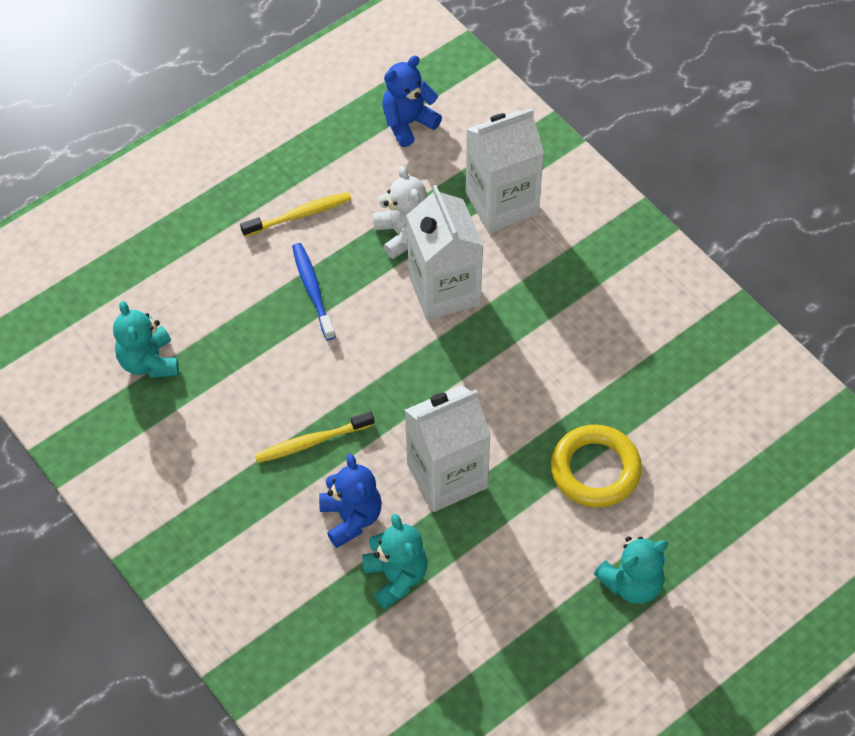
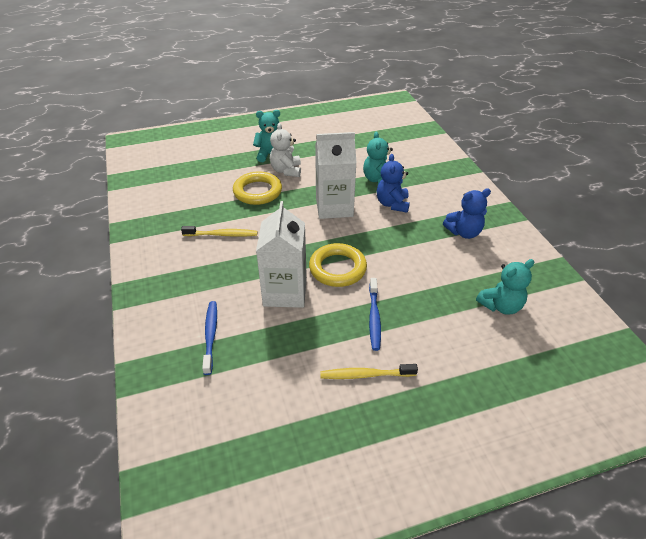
camera: 160 degrees left, 15 degrees down
(149, 362) = (501, 306): turquoise teddy bear -> turquoise teddy bear turned 60 degrees clockwise
(311, 442) = (403, 238): yellow toothbrush -> yellow toothbrush (222, 235)
(390, 351) = (337, 268): none -> yellow ring
(403, 234) = (293, 336): white teddy bear -> white teddy bear (286, 170)
(408, 123) = (240, 428): blue teddy bear -> blue teddy bear (464, 232)
(502, 203) = (210, 335): white carton -> blue toothbrush

